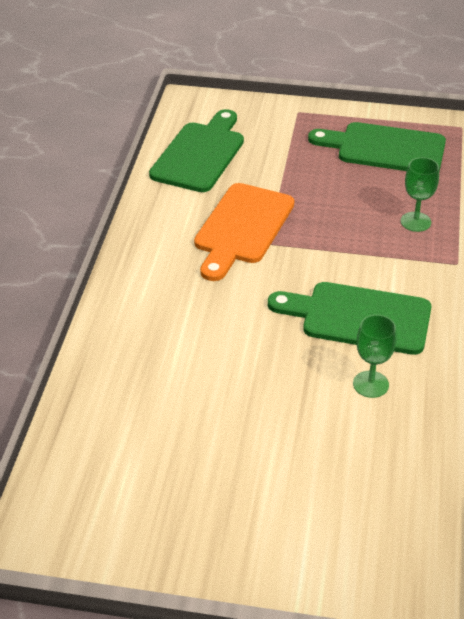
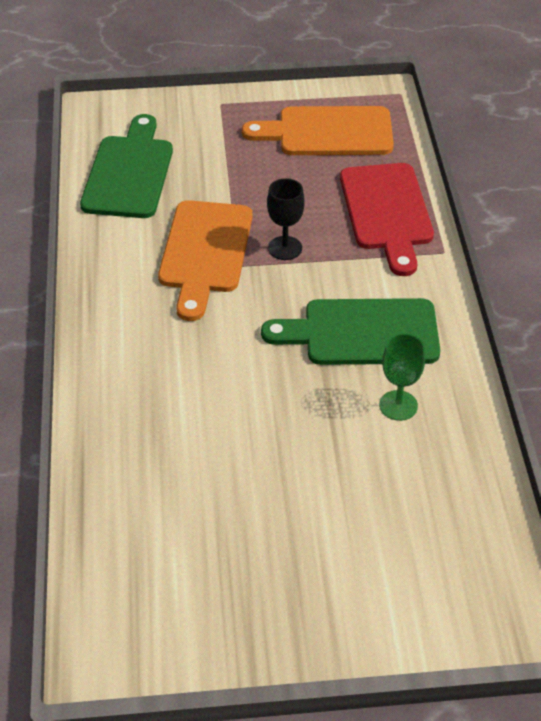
camera: 15 degrees left, 5 degrees up
(313, 236) = (285, 248): none -> black goblet
(385, 148) = (328, 132): green cutting board -> orange cutting board
(415, 222) = (386, 212): green goblet -> red cutting board

